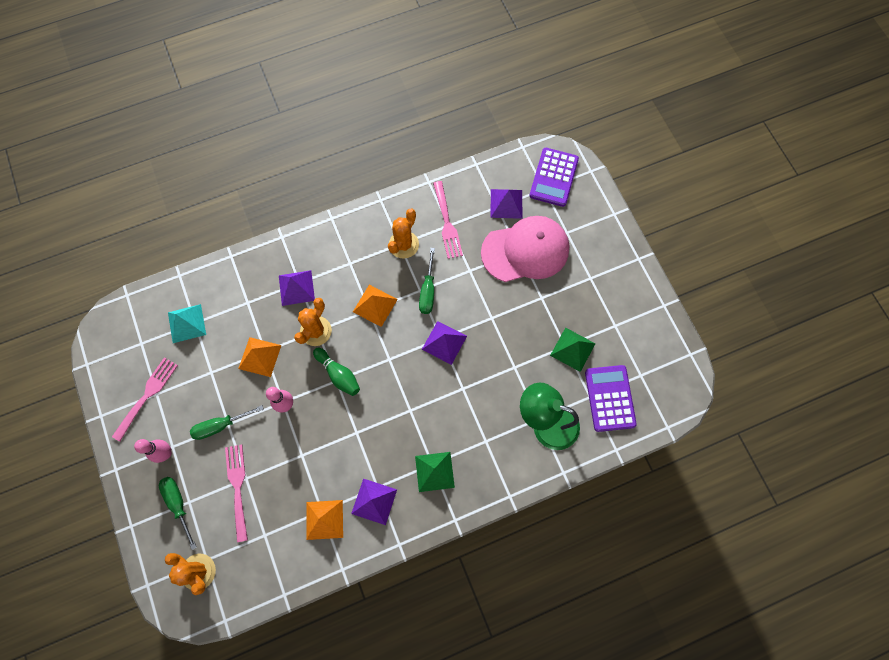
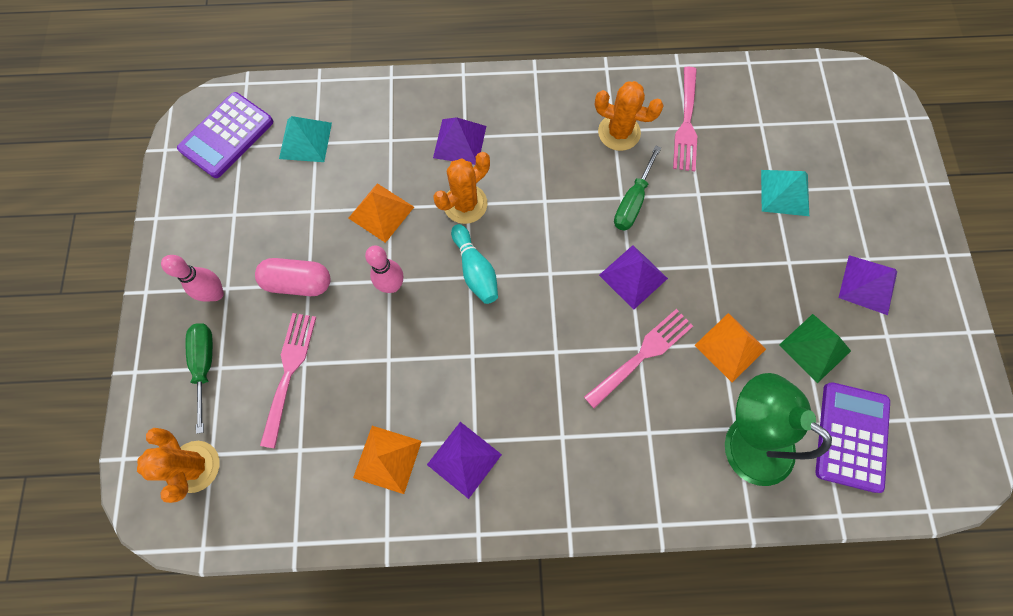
camera: 20 degrees right, 0 degrees up
(147, 396) = (222, 213): pink fork -> pink fork (642, 355)
(221, 425) = (298, 283): green screwdriver -> pink capsule
(338, 374) = (475, 270): green bowling pin -> turquoise bowling pin
(375, 305) = (554, 197): orange pyramid -> orange pyramid (730, 347)
(403, 244) = (619, 132): orange cactus -> orange cactus turned 60 degrees clockwise
(434, 471) = (562, 449): green pyramid -> none
(506, 203) = (775, 123): purple pyramid -> purple pyramid (867, 284)
(525, 250) = (785, 192): pink cap -> turquoise pyramid
(553, 177) = (852, 110): purple calculator -> purple calculator (227, 135)

